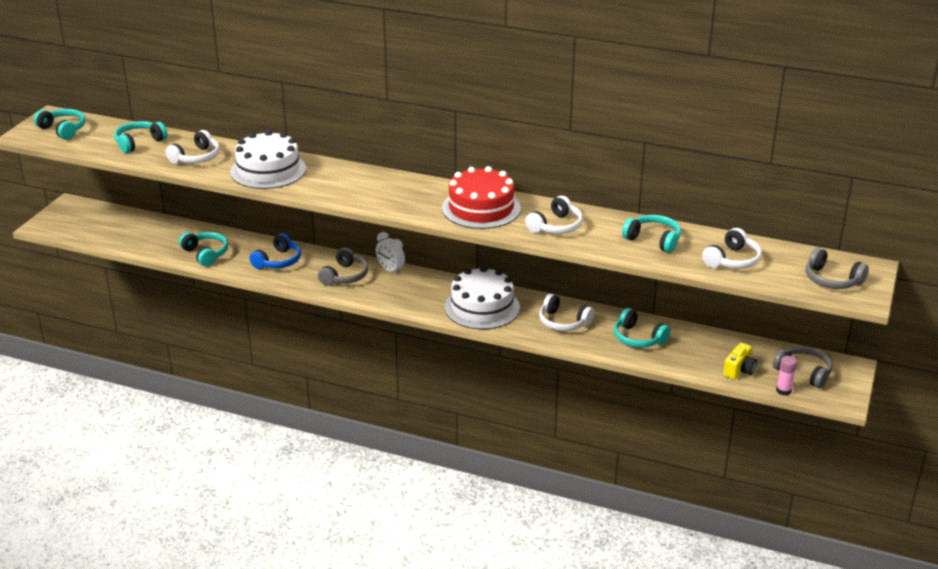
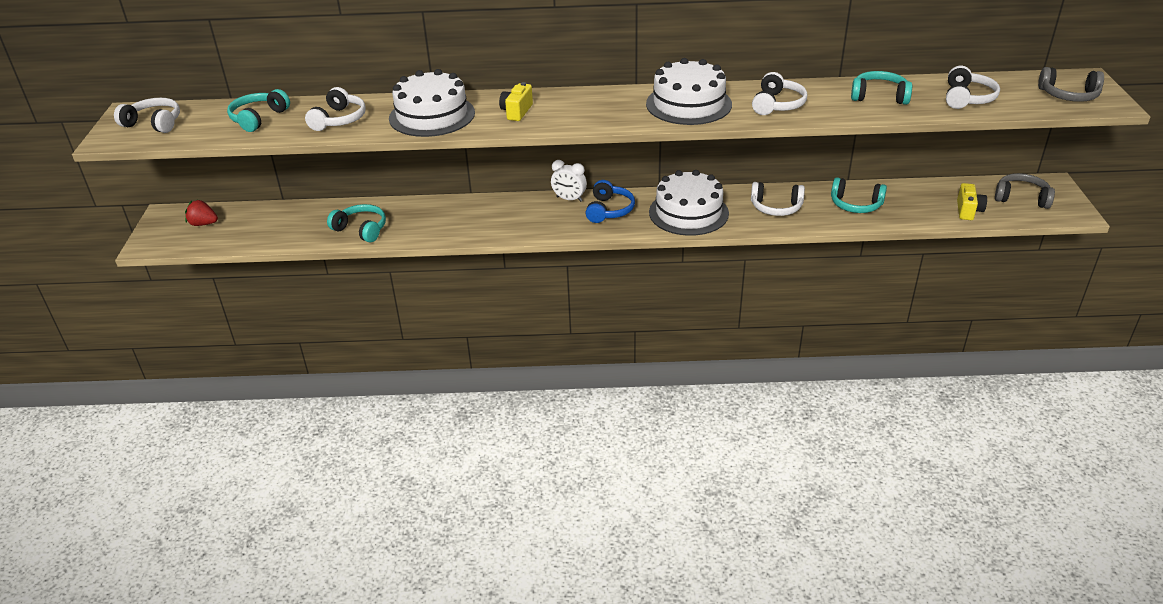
camera: 20 degrees left, 5 degrees up
(63, 130) = (154, 123): turquoise headphones -> white headphones
(92, 219) = (203, 224): none -> red strawberry
(278, 261) = (446, 218): blue headphones -> blue headphones (609, 210)
(336, 182) = (516, 112): none -> yellow camera
(345, 276) = (528, 216): grey headphones -> none
(481, 208) = (688, 104): red cake -> white cake
(783, 390) = (1021, 218): pink glue stick -> none

